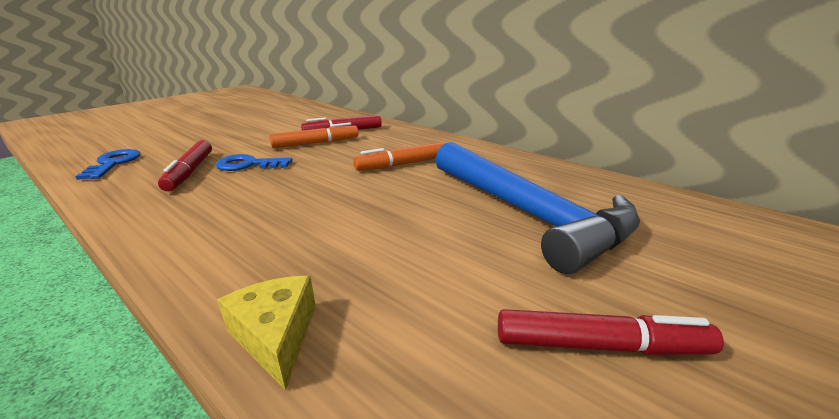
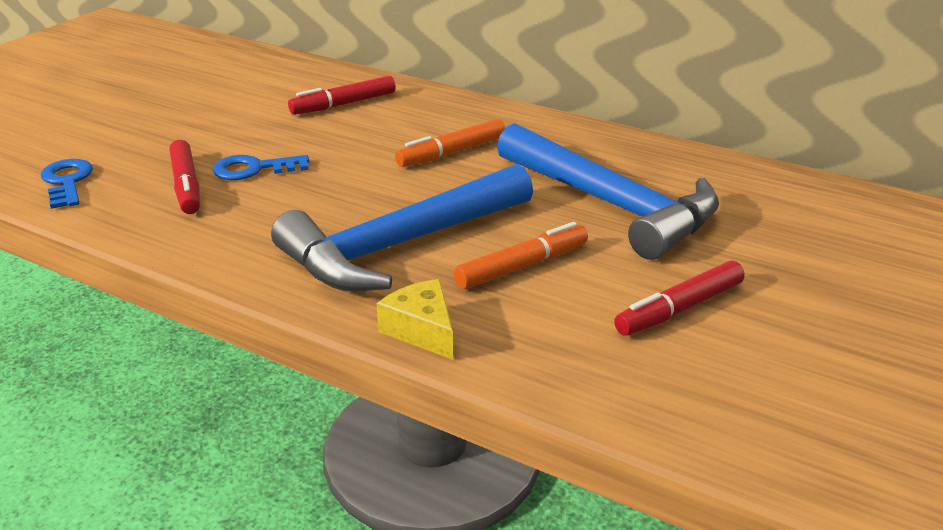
camera: 10 degrees left, 5 degrees up
(316, 143) = (319, 128): orange marker -> orange marker (522, 266)
(318, 233) = (401, 245): none -> blue hammer
(600, 346) = (679, 309): red marker -> red marker turned 150 degrees clockwise

